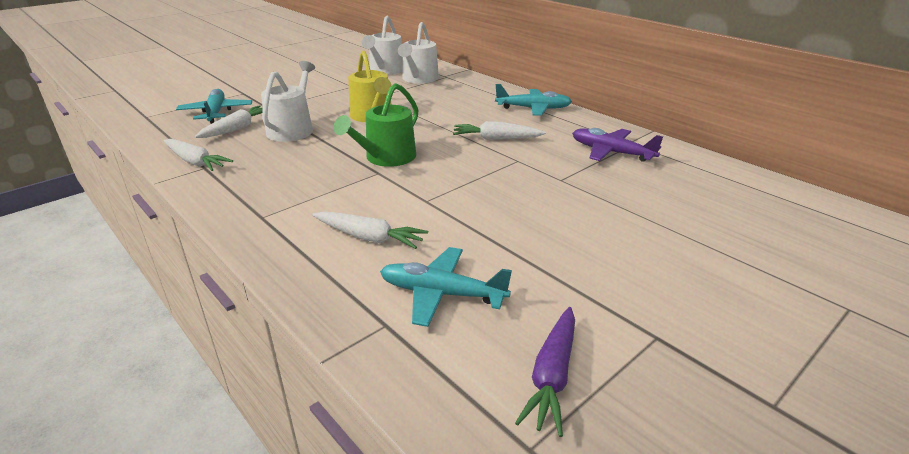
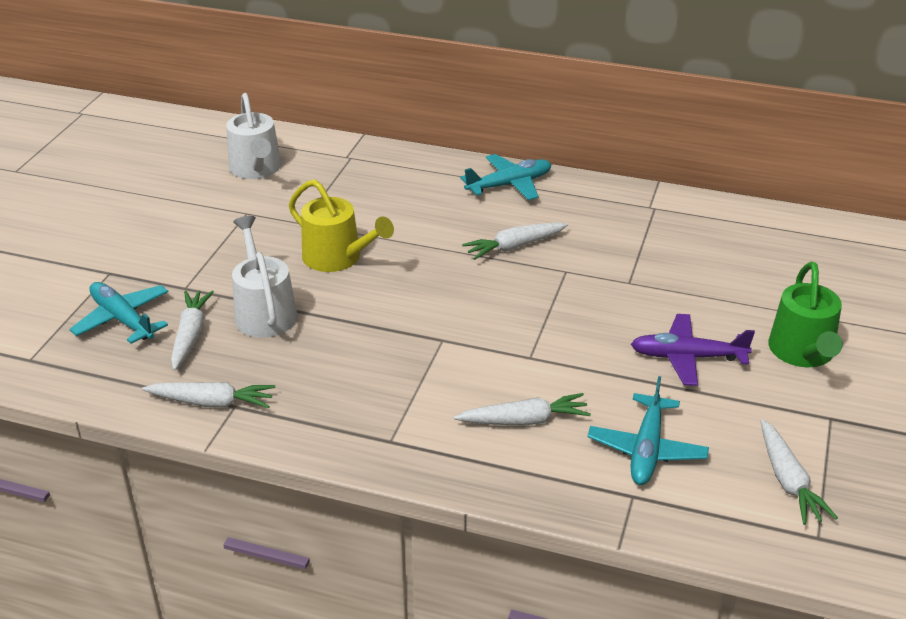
camera: 30 degrees left, 5 degrees up
(386, 158) = (427, 316): green watering can -> green watering can (802, 352)
(419, 79) = (320, 173): white watering can -> none
(441, 294) = (646, 449): turquoise plane -> turquoise plane turned 60 degrees counterclockwise
(552, 376) = (788, 481): purple carrot -> white carrot
(611, 152) = (644, 228): purple plane -> purple plane (687, 357)

